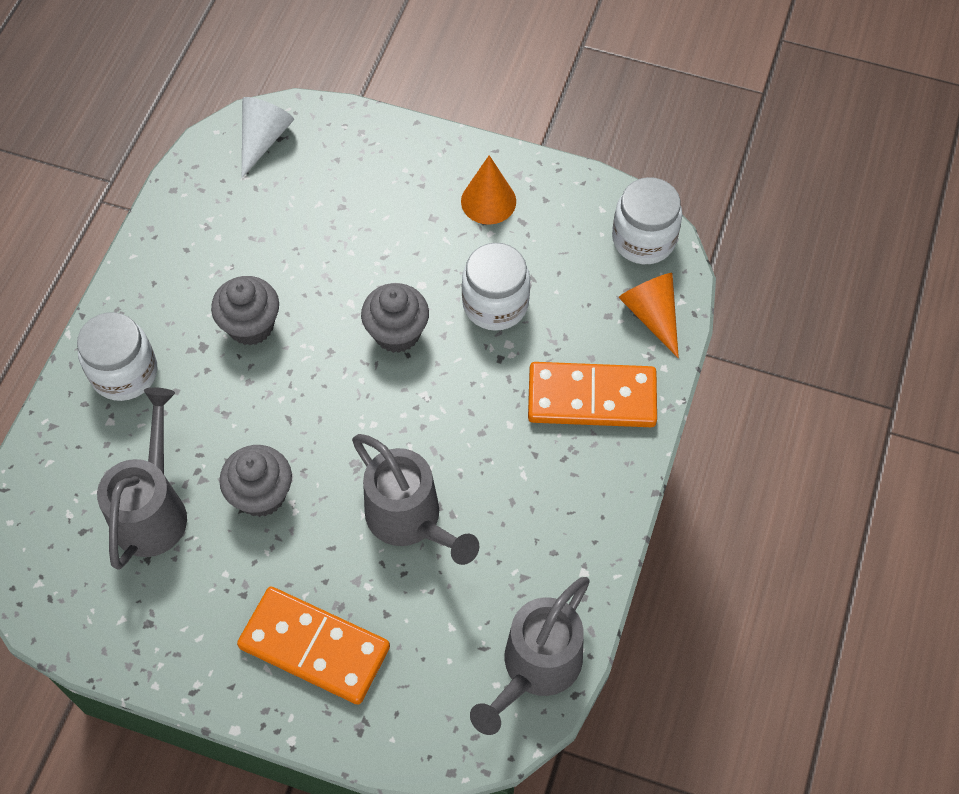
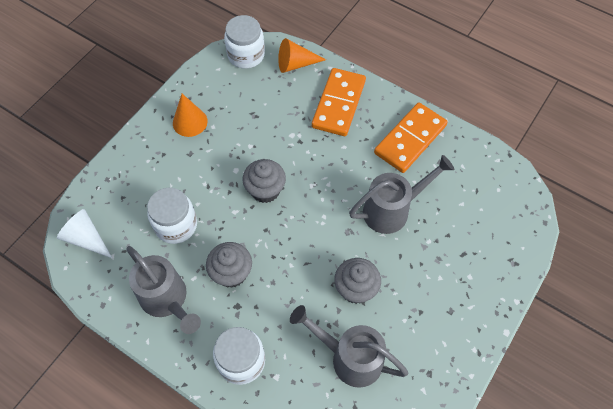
camera: 75 degrees left, 0 degrees up
(314, 647) = (461, 277): orange domino -> orange domino (410, 139)
(495, 304) = (263, 135): white jar -> white jar (176, 225)
(535, 668) = (492, 169): grey watering can -> grey watering can (167, 300)

